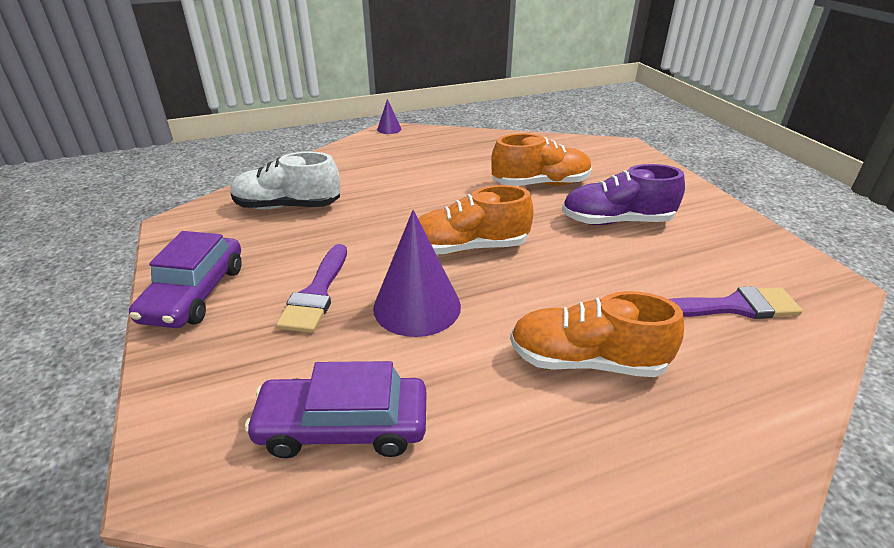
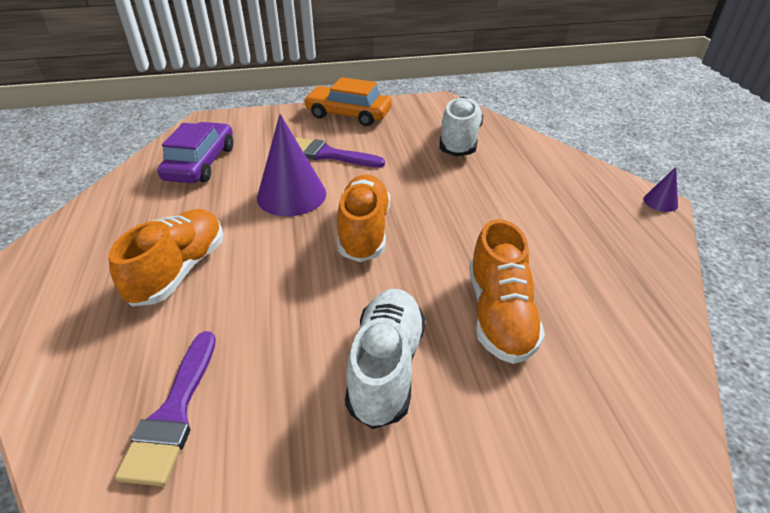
camera: 100 degrees right, 5 degrees up
(195, 293) = (348, 114): purple car -> orange car
(616, 221) = (386, 367): purple shoe -> white shoe

